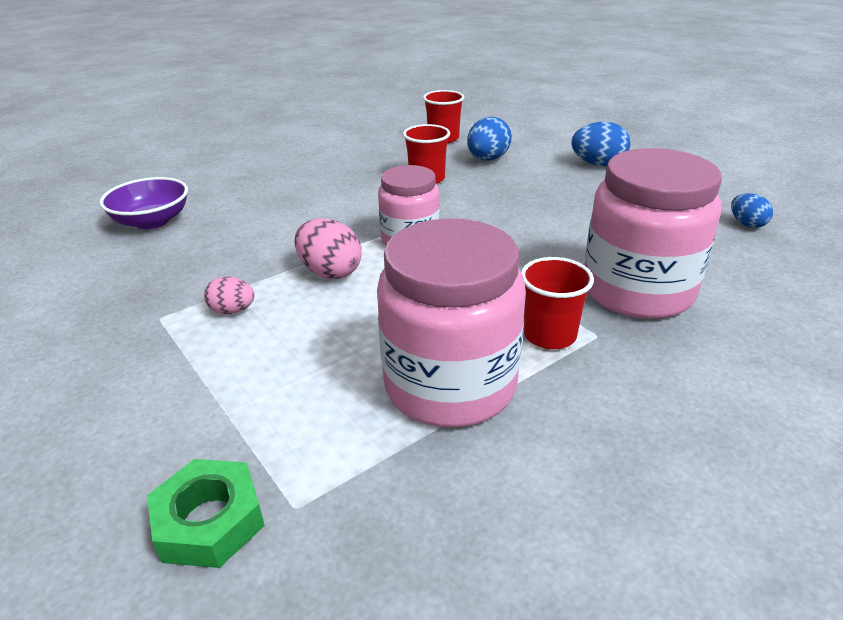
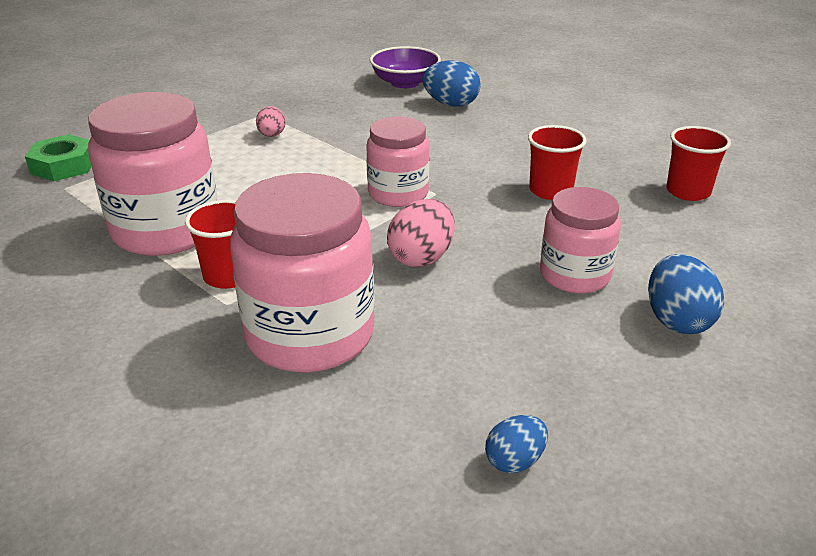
camera: 80 degrees right, 0 degrees up
(330, 272) = (332, 163): pink egg -> pink egg (421, 258)
(487, 159) = (636, 227): blue egg -> blue egg (451, 104)
(548, 185) = (574, 275): none -> pink jar

